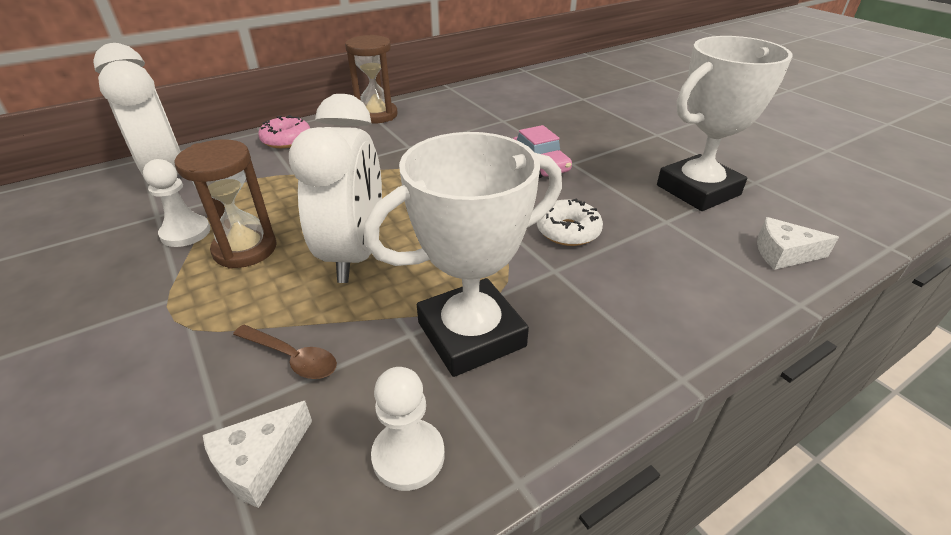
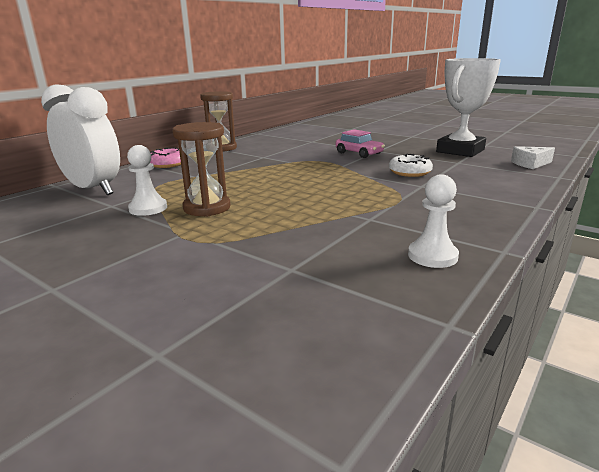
camera: 20 degrees left, 15 degrees down
(259, 462) = (345, 277): white cheese -> none
(292, 358) = (307, 239): brown spoon -> none
(355, 254) = (290, 198): white clock -> none
(471, 334) = (406, 213): white trophy -> none

